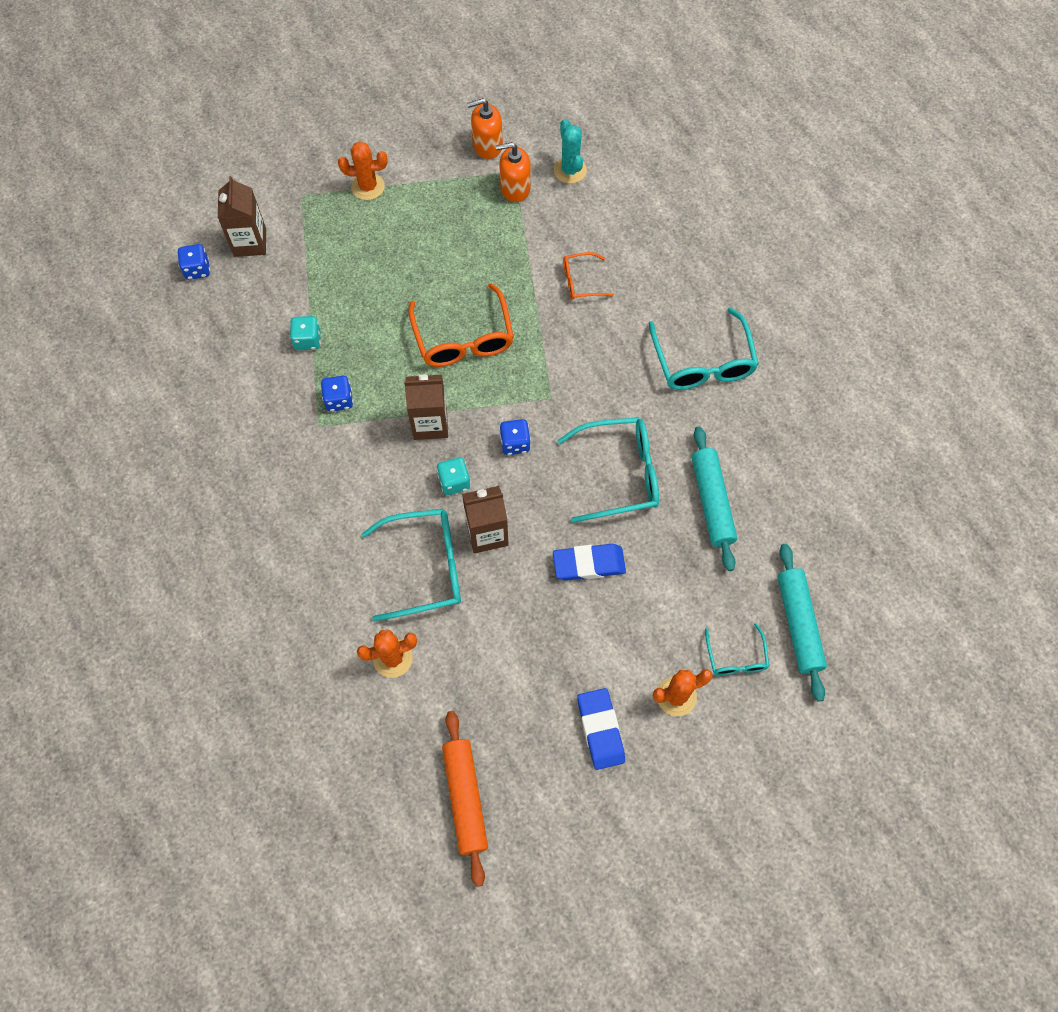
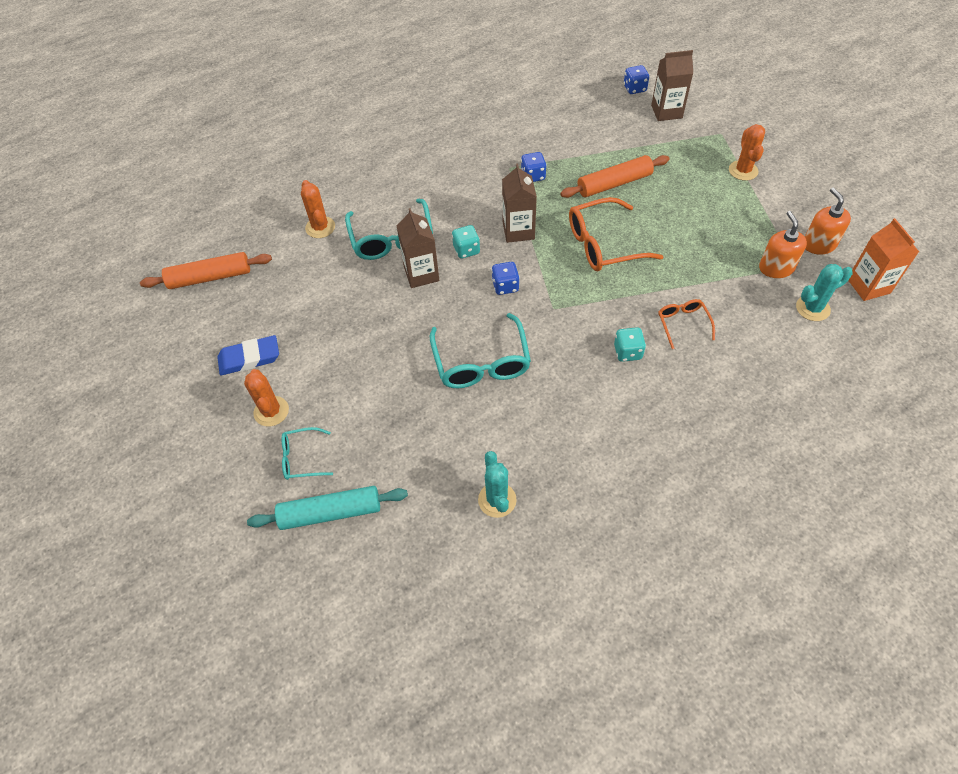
camera: 90 degrees right, 10 degrees down
(308, 340) = (584, 153): turquoise dice -> turquoise dice (627, 352)
(367, 315) = (614, 184): none -> orange rolling pin
(546, 120) = (868, 286): none -> orange carton
(589, 564) = (394, 343): blue eraser -> none
(703, 362) = (611, 427): turquoise glasses -> none
(712, 502) = (457, 437): turquoise rolling pin -> none
(781, 468) = (497, 500): none -> turquoise cactus

